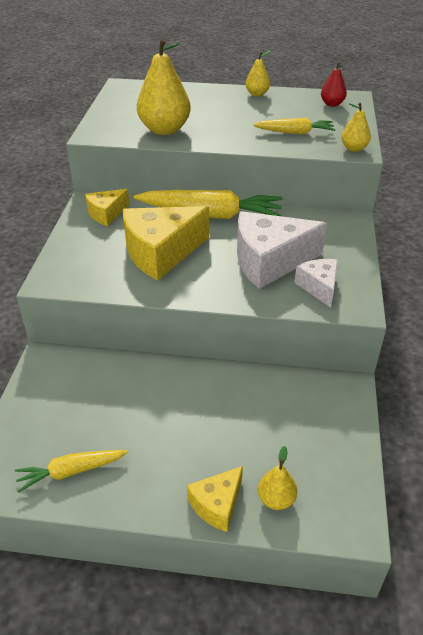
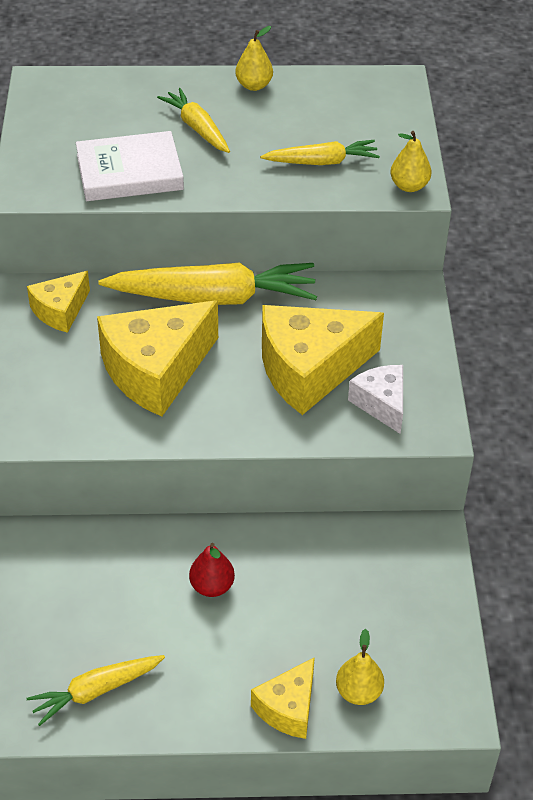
camera: 10 degrees left, 5 degrees up
(164, 129) = (129, 172): yellow pear -> white book
(215, 111) = (197, 128): none -> yellow carrot
(269, 261) = (309, 369): white cheese -> yellow cheese
(332, 104) = (369, 98): red pear -> red pear (212, 586)

